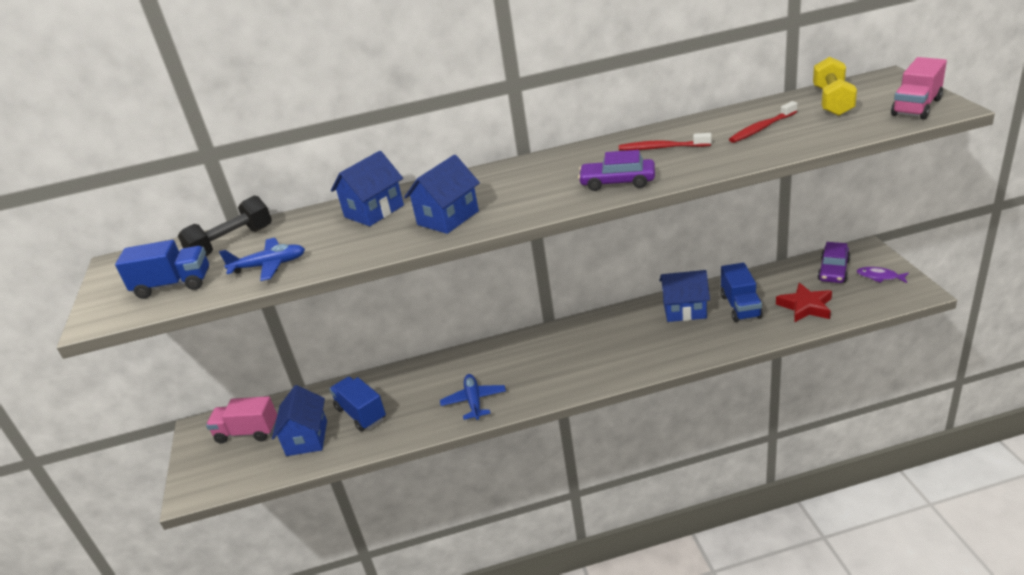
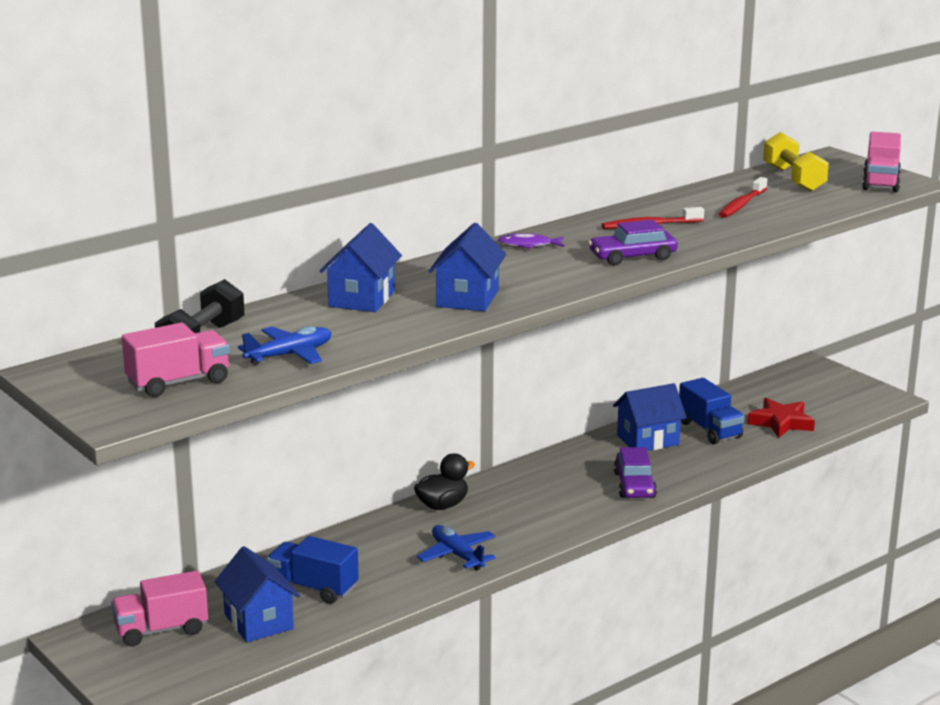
camera: 30 degrees left, 10 degrees down
(173, 285) = (178, 382): blue truck -> pink truck
(496, 351) = (442, 505): none -> black duck
(833, 270) = (788, 387): purple car -> purple car (634, 485)
(879, 277) = (841, 388): purple fish -> purple fish (528, 245)

